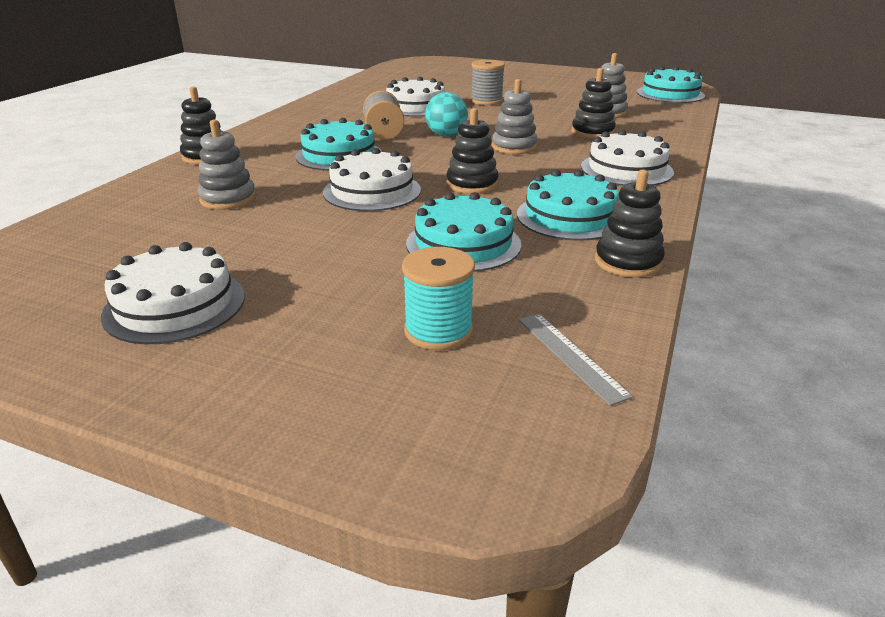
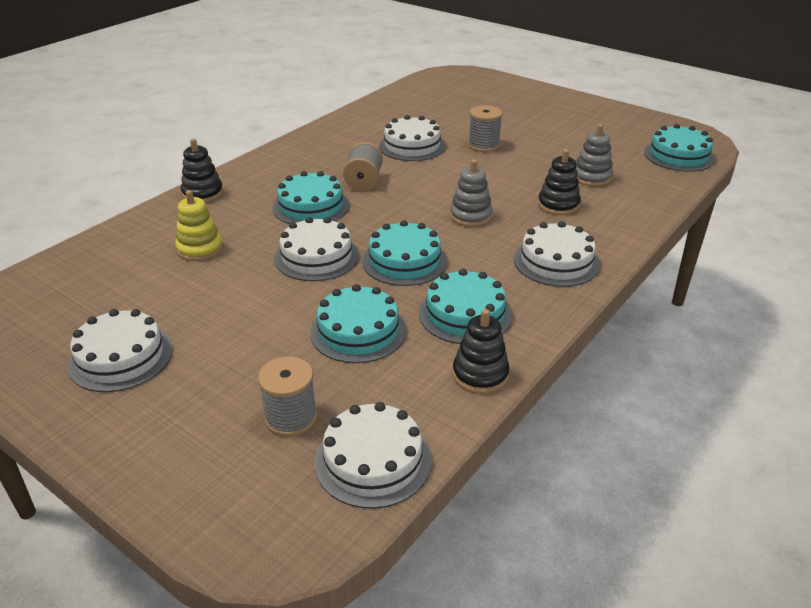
camera: 15 degrees right, 5 degrees up
(228, 199) = (200, 249): grey stacking toy -> yellow stacking toy
(438, 331) = (291, 418): turquoise spool -> grey spool
(446, 135) = (418, 191): turquoise ball -> none
(472, 184) = (404, 261): black stacking toy -> turquoise cake
(570, 356) = (373, 460): grey ruler -> white cake

